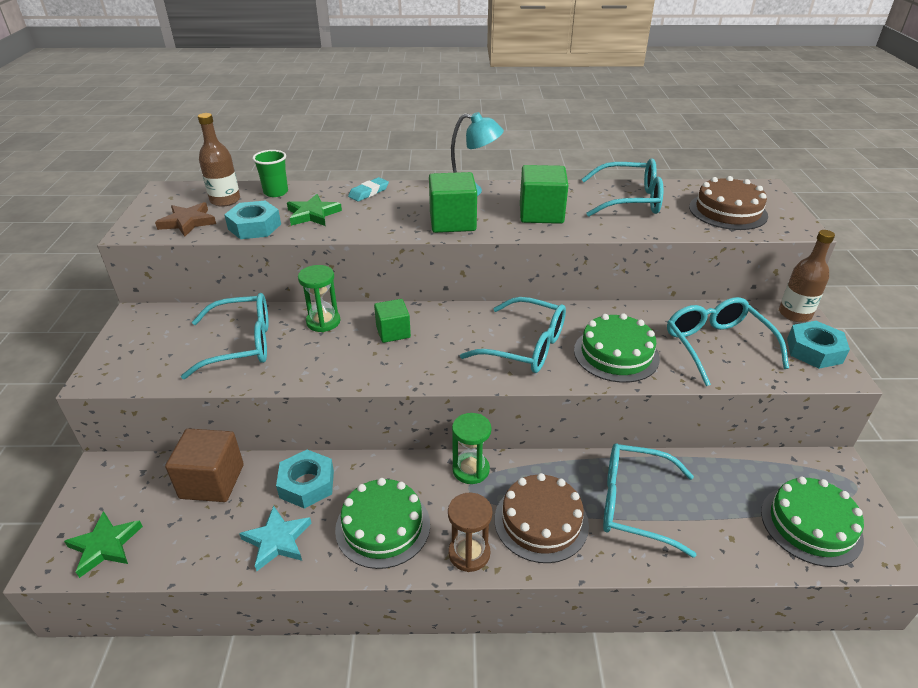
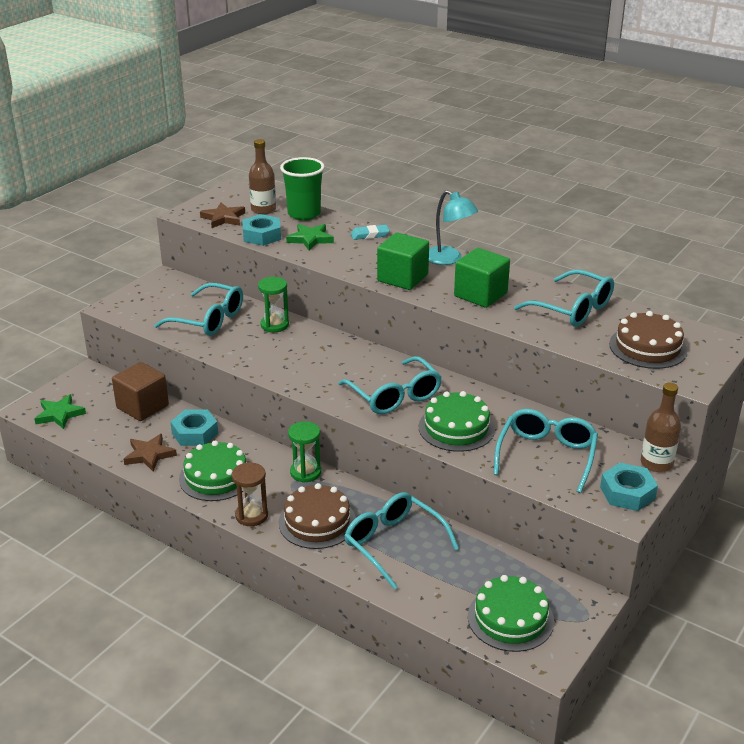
camera: 35 degrees right, 5 degrees down
(276, 192) = (304, 214): green cup -> green cup, size x1.56
(277, 540) = (149, 455): turquoise star -> brown star
(393, 332) = (313, 350): green cube -> none

